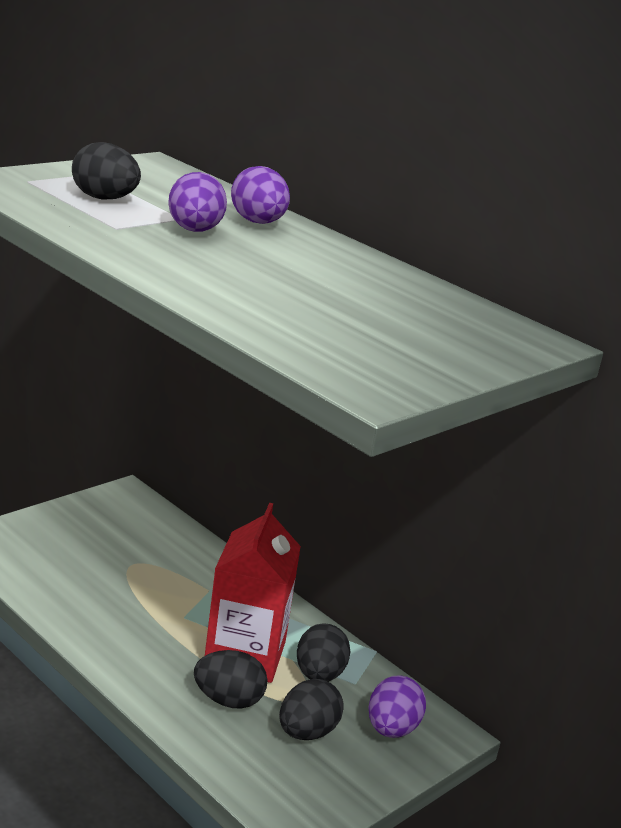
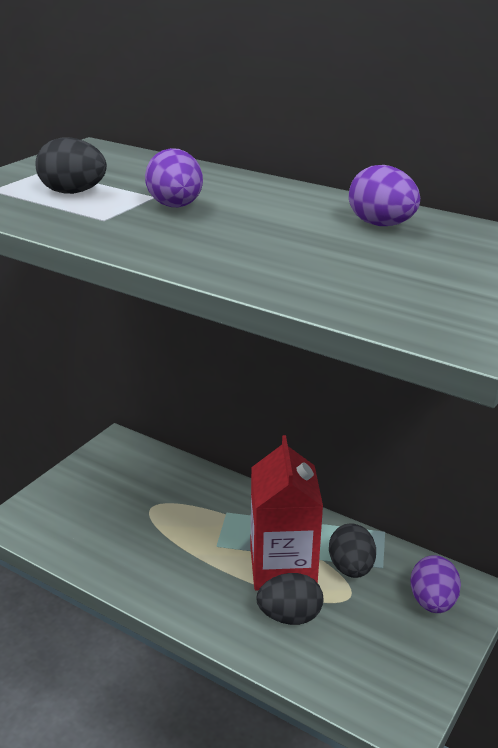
camera: 10 degrees left, 5 degrees up
(258, 222) = (223, 186): purple egg -> purple egg (381, 225)
(306, 732) = (367, 627): black egg -> none

